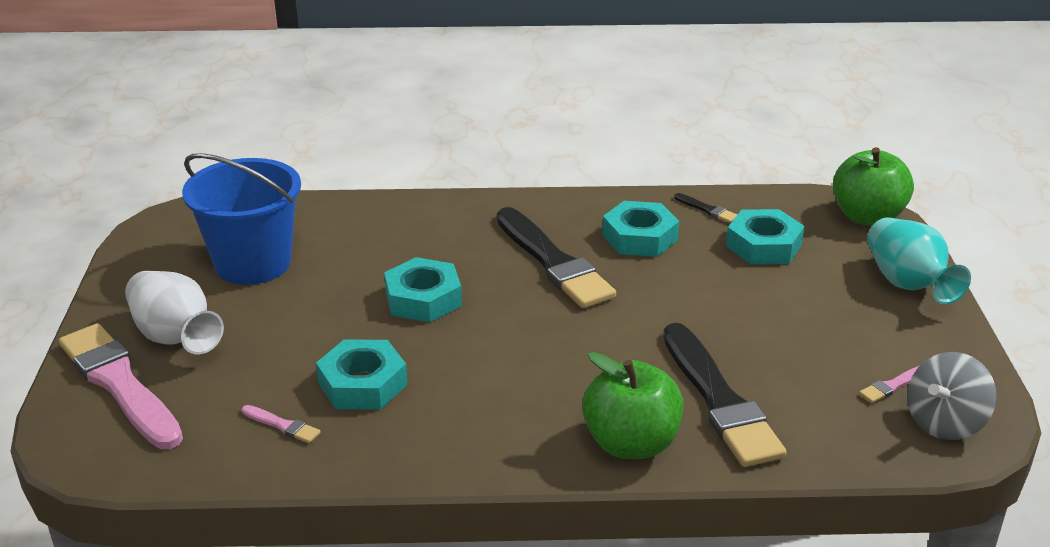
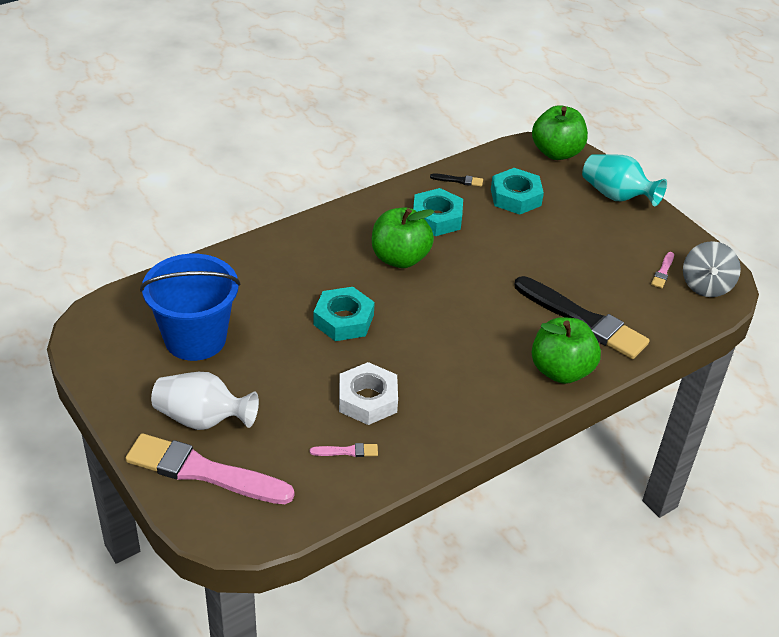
camera: 35 degrees left, 10 degrees up
(362, 384) = (367, 399): turquoise nut -> white nut
(553, 262) = (400, 258): black brush -> green apple

